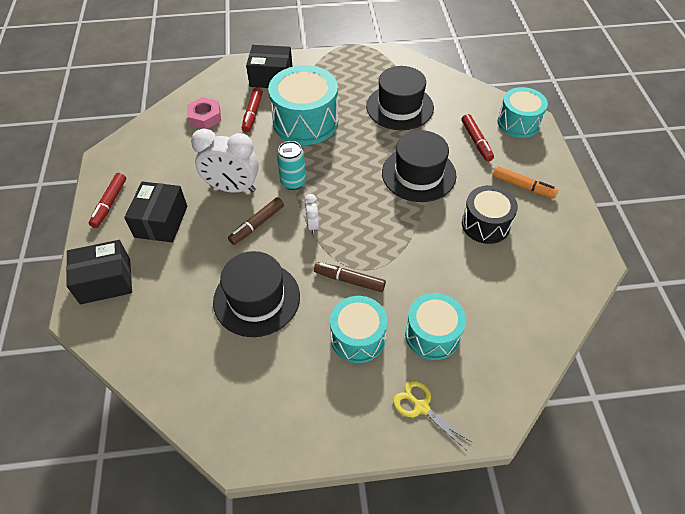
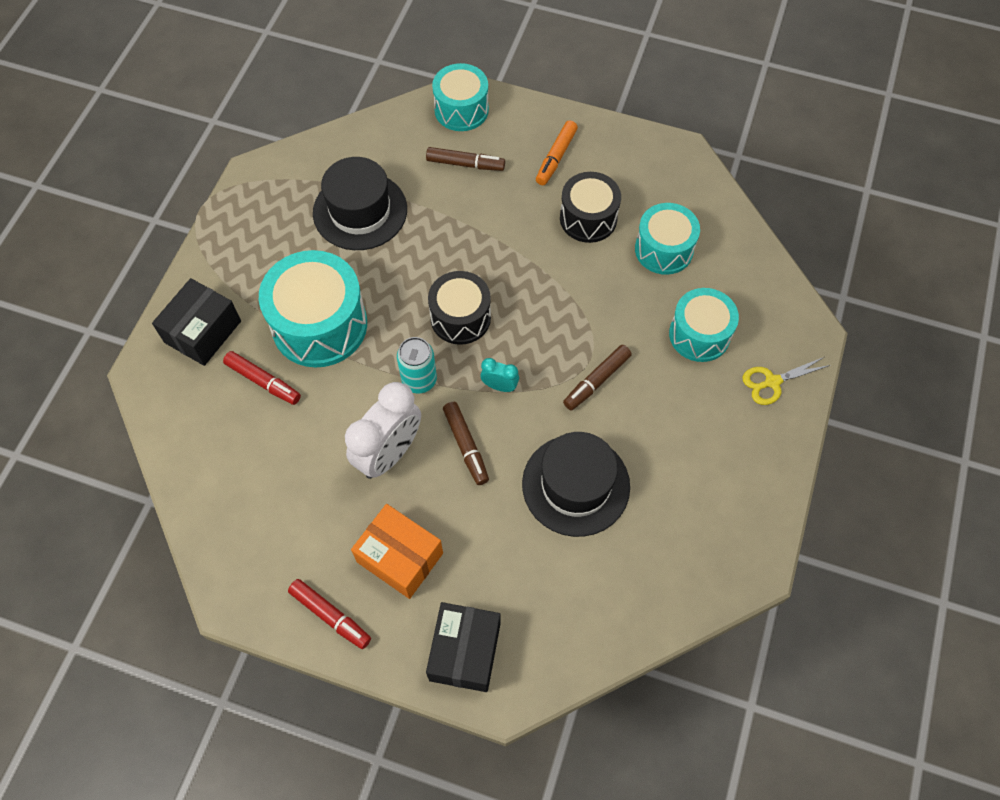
camera: 65 degrees left, 10 degrees up
(161, 221) = (400, 557): black box -> orange box
(205, 117) = (231, 443): pink nut -> none
(312, 225) = (499, 386): white clock -> turquoise clock
(353, 185) = (460, 318): none -> black drum
(358, 337) = (672, 404): turquoise drum -> turquoise drum (664, 249)
(418, 174) = (482, 244): black hat -> none
(476, 141) = (465, 164): red marker -> brown marker
(523, 186) = (556, 157): orange marker -> orange marker turned 150 degrees clockwise

